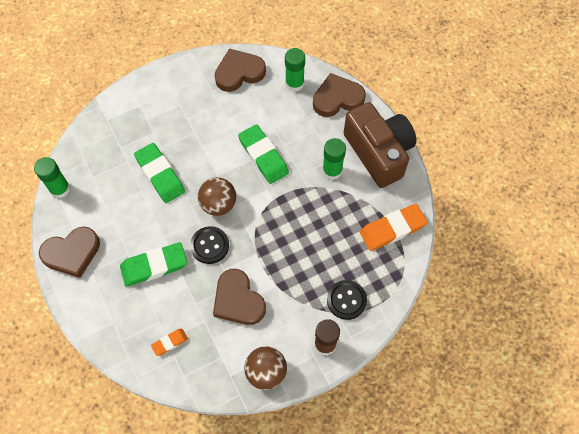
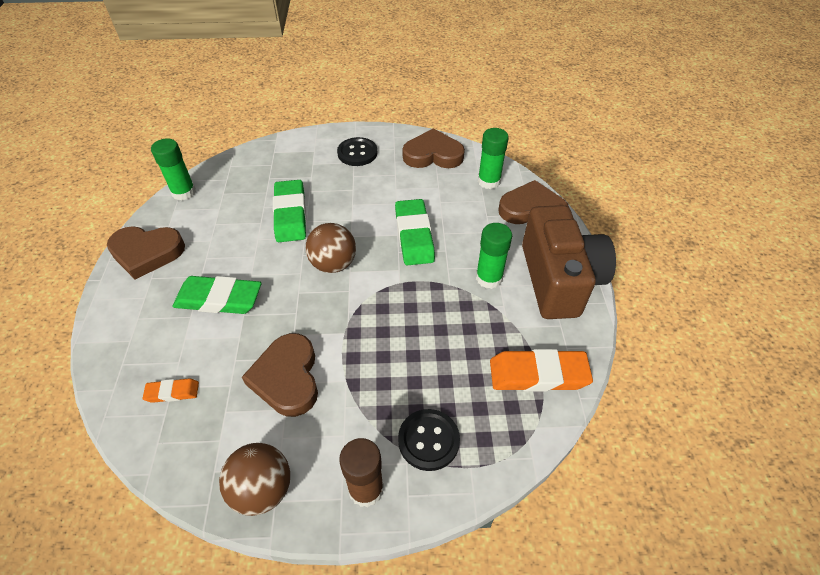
camera: 25 degrees right, 15 degrees down
(209, 245) = (295, 302): black button -> black button (357, 153)

